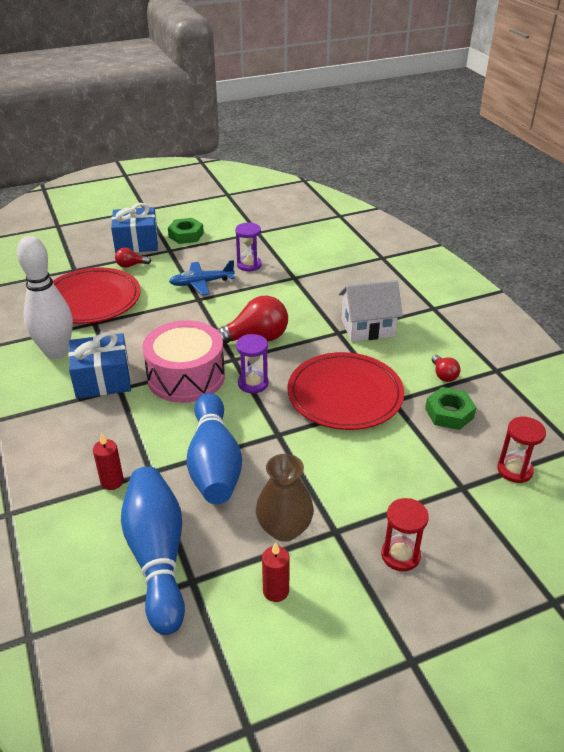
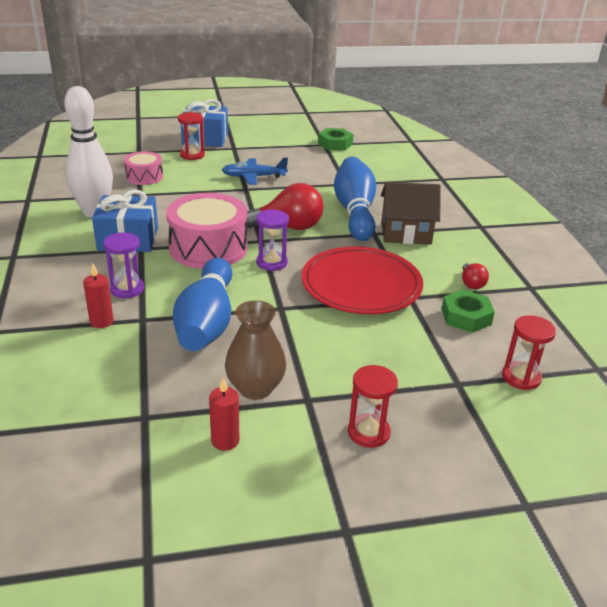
camera: 10 degrees right, 5 degrees down
(91, 300) = (144, 177): red plate -> pink drum
(131, 265) = (192, 155): red light bulb -> red hourglass
(157, 556) = (119, 390): blue bowling pin -> blue bowling pin (355, 212)
(186, 235) = (254, 138): green nut -> green nut (335, 144)
(249, 265) = (305, 168): purple hourglass -> purple hourglass (127, 289)
(367, 328) = (405, 233): white house -> brown house

